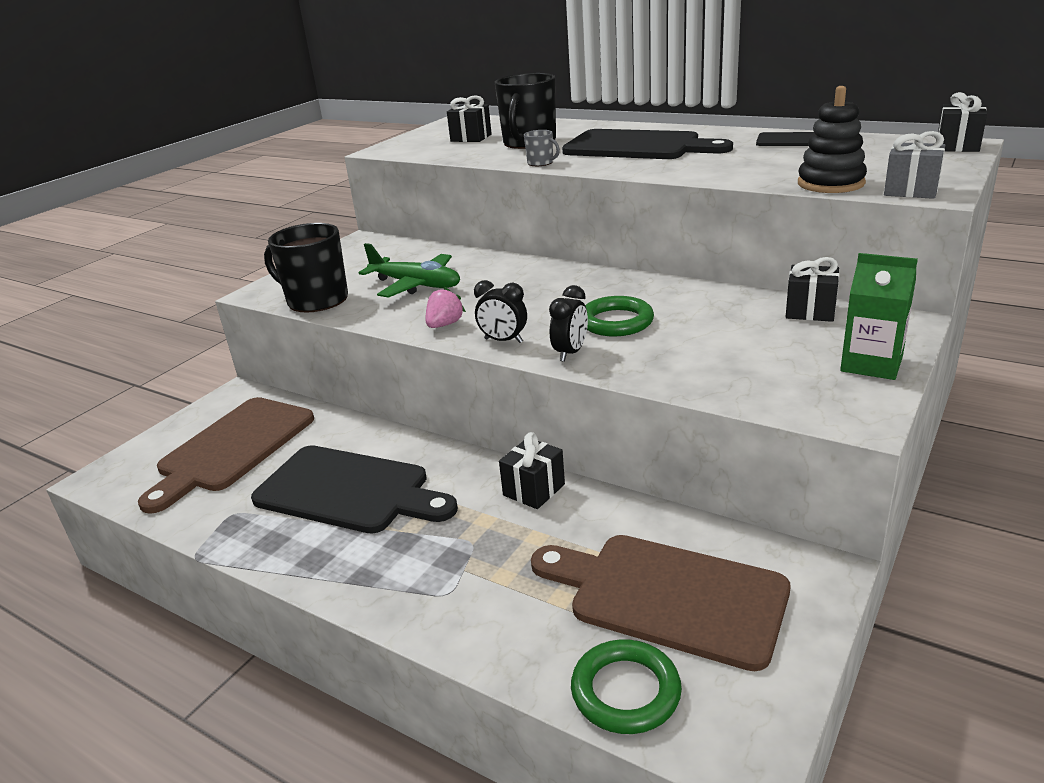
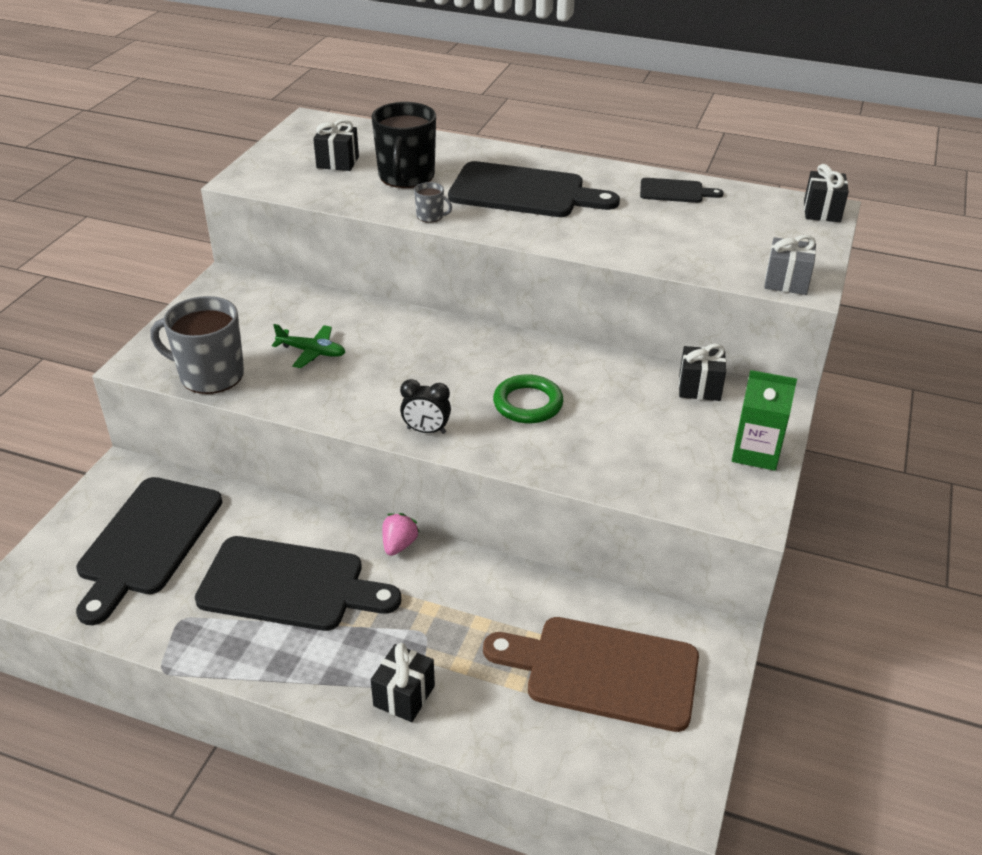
camera: 15 degrees left, 10 degrees up
(232, 448) = (147, 541): brown cutting board -> black cutting board
(316, 300) = (210, 375): black mug -> grey mug
(416, 285) = (312, 352): green plane -> green plane, size x0.66
(445, 325) = (361, 410): pink strawberry -> pink strawberry (399, 545)
(534, 490) = (466, 572): black gift -> black gift (404, 696)
(570, 353) = (494, 445): black clock -> none
(625, 691) = (584, 760): green ring -> none
(830, 183) = (717, 267): black stacking toy -> none

